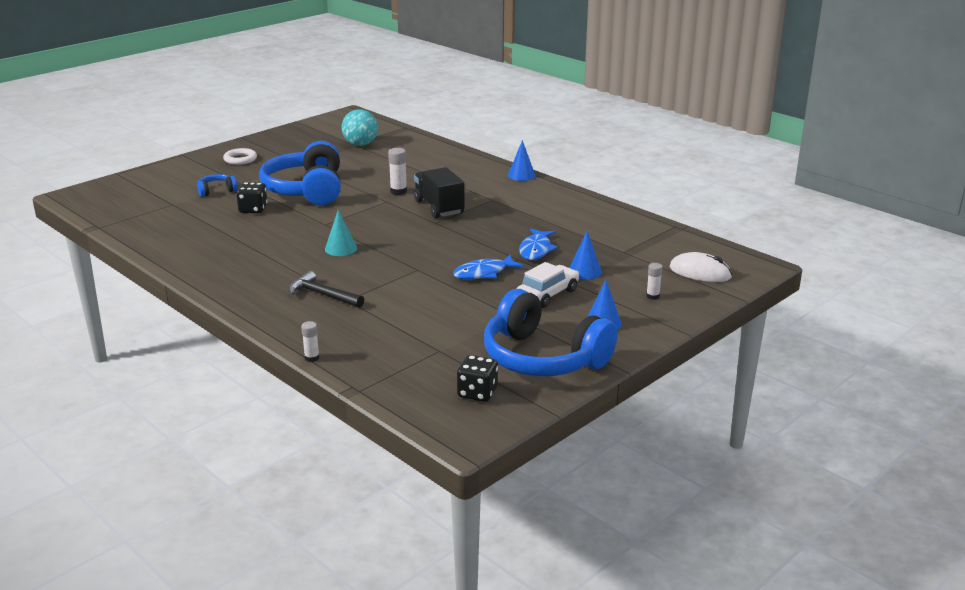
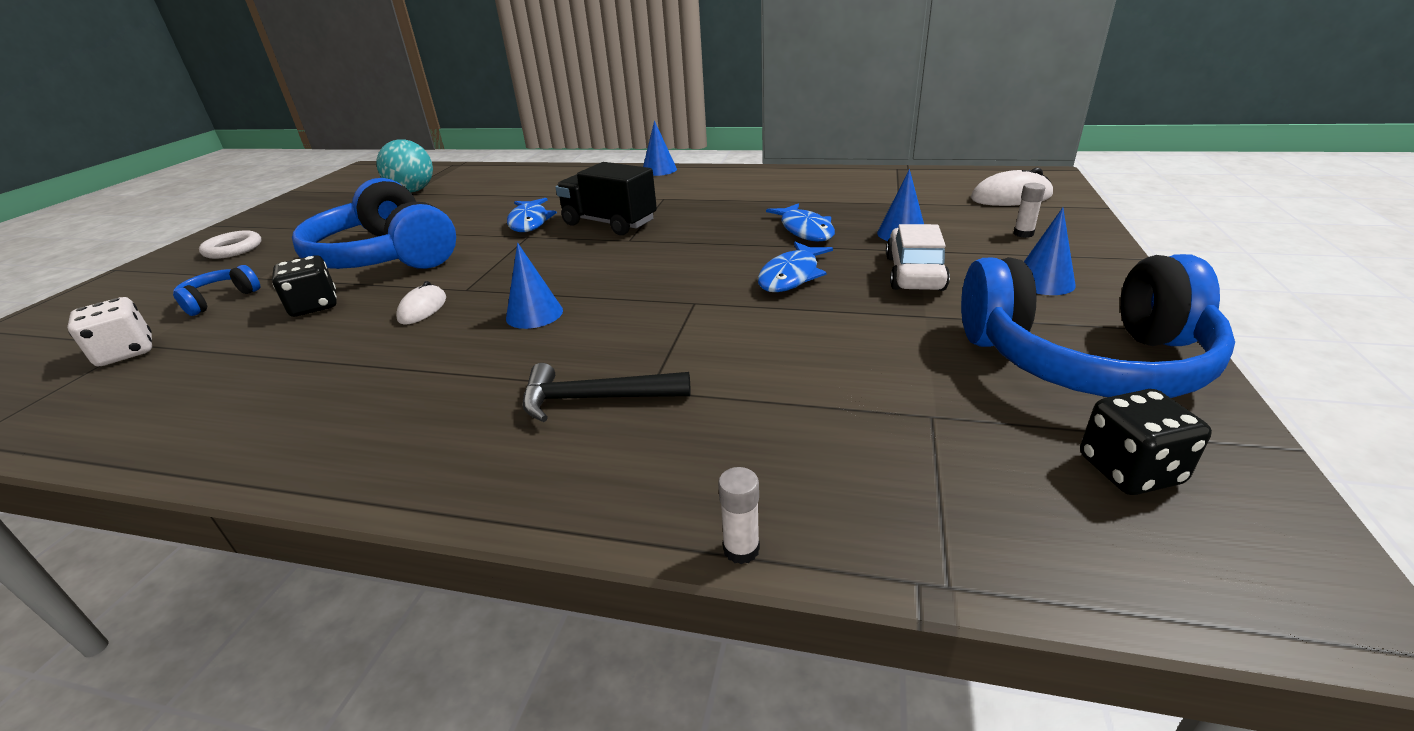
camera: 30 degrees left, 5 degrees up
(167, 207) = (126, 352): none -> white dice
(296, 228) = (422, 309): none -> white mouse
(341, 249) = (534, 314): turquoise cone -> blue cone
(398, 191) = (529, 222): white glue stick -> blue fish

